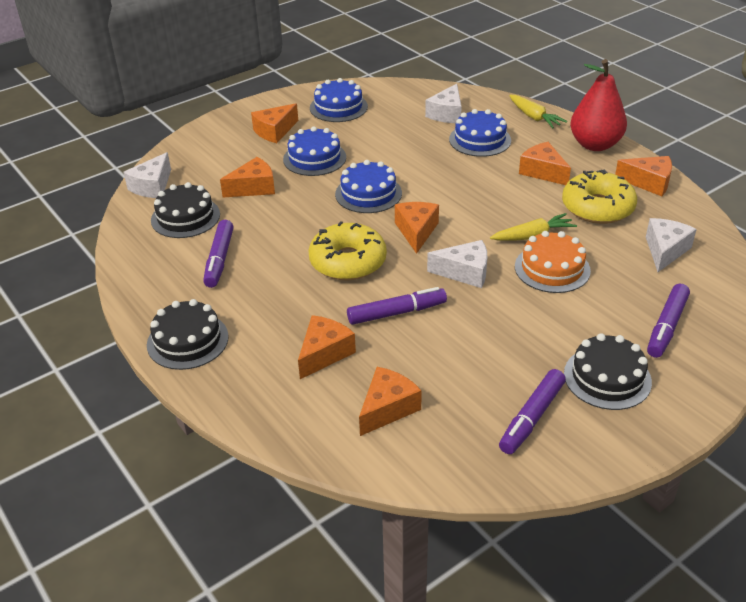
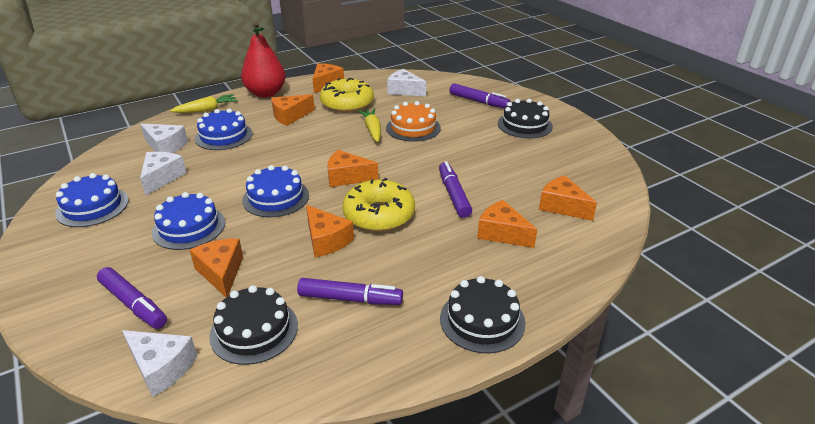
camera: 85 degrees left, 5 degrees down
(275, 131) = (106, 255): orange cheese -> orange cheese (326, 240)
(465, 272) = (409, 161): white cheese -> white cheese (162, 178)
(531, 417) = (563, 153): purple marker -> purple marker (133, 304)

